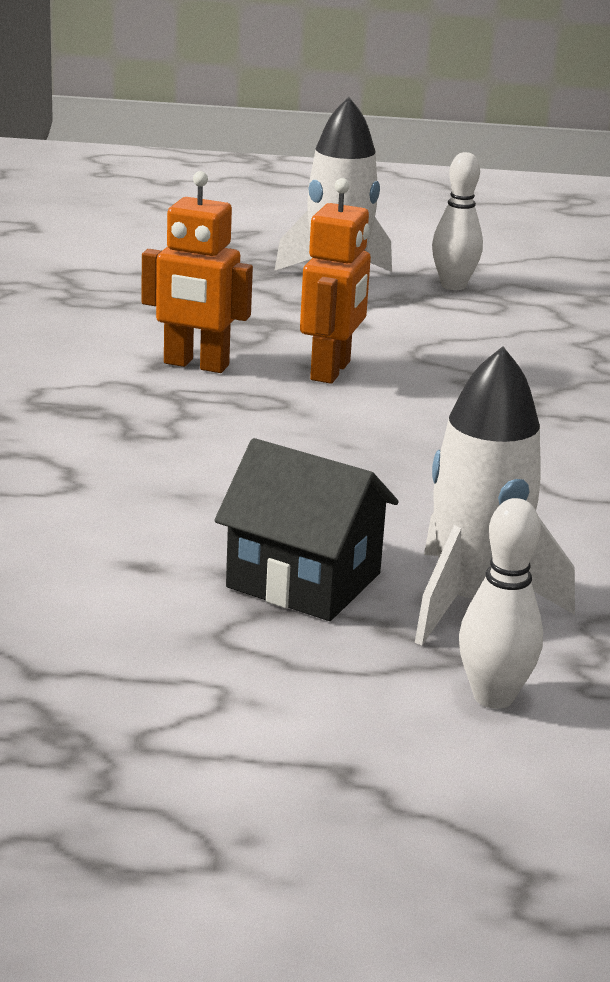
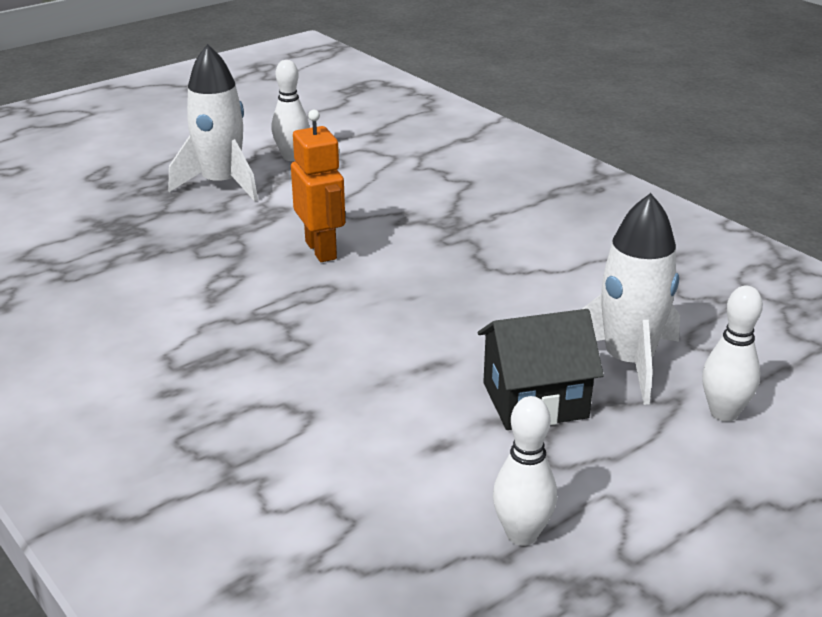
camera: 40 degrees left, 5 degrees up
(80, 666) = (522, 534): none -> white bowling pin
(196, 365) = (236, 286): orange robot -> none

